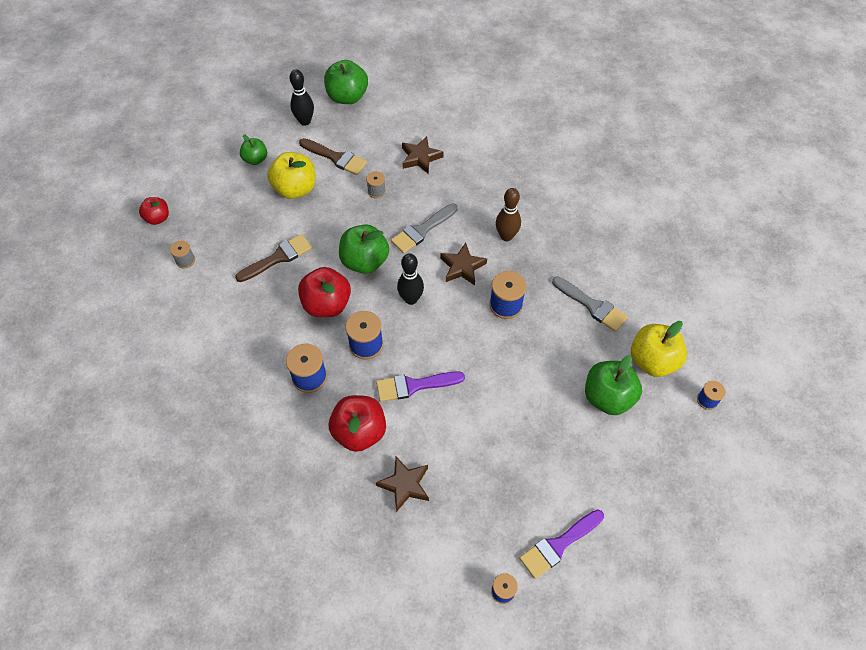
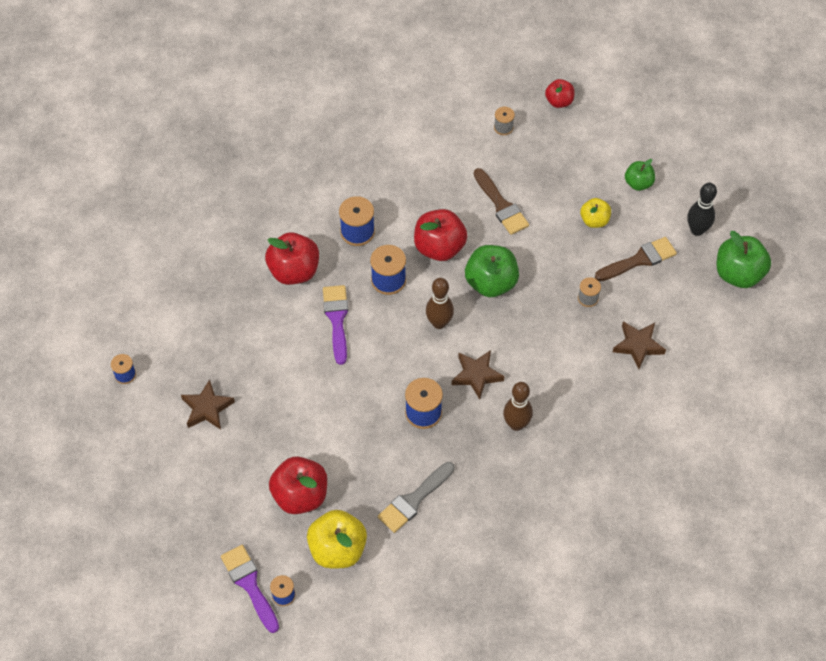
camera: 95 degrees right, 0 degrees up
(295, 189) = (594, 220): yellow apple -> yellow apple, size x0.59
(336, 158) = (639, 260): brown brush -> brown brush turned 150 degrees counterclockwise
(405, 485) = (236, 305): brown star -> brown star (207, 408)
(411, 299) = (439, 323): black bowling pin -> brown bowling pin
(422, 230) = (529, 340): grey brush -> none
(558, 545) = (157, 425): purple brush -> purple brush (249, 584)
(608, 397) = (300, 495): green apple -> red apple

